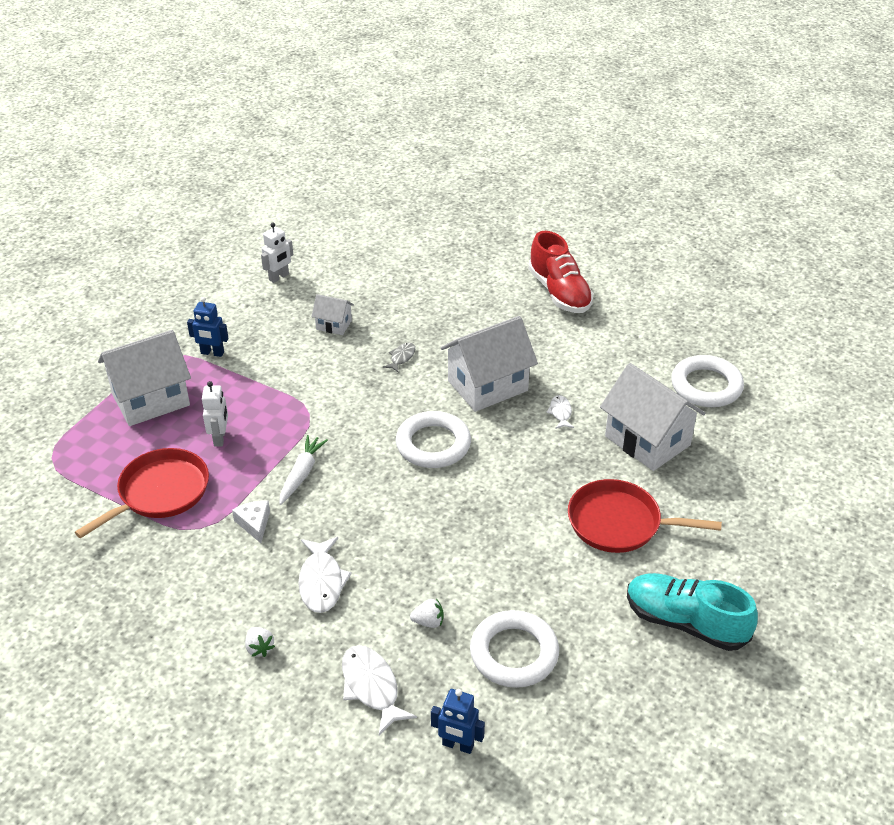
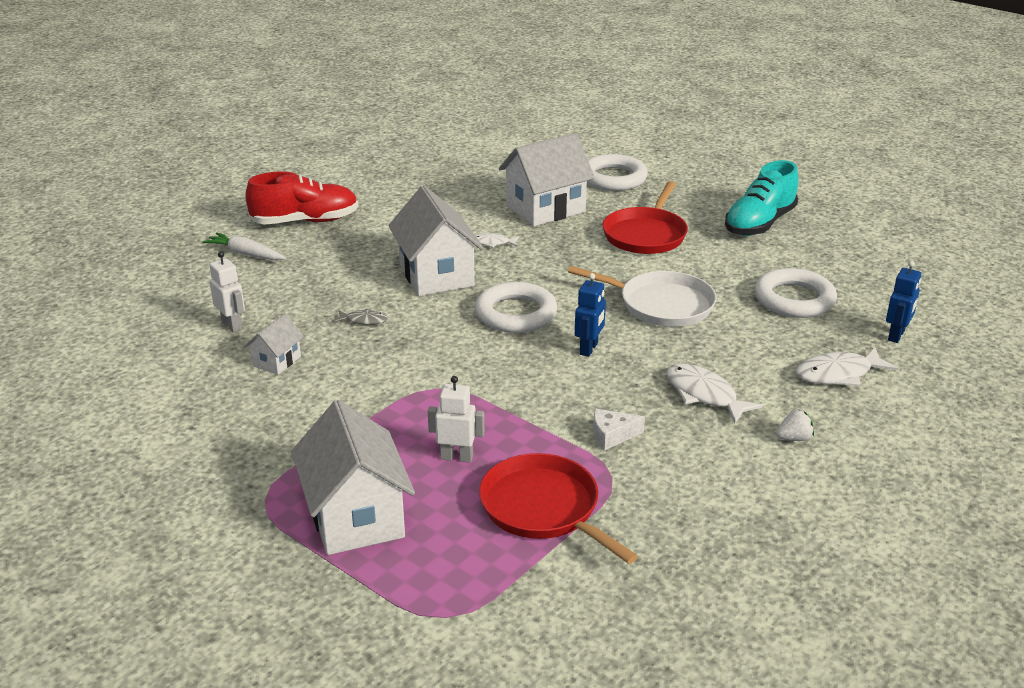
camera: 80 degrees left, 10 degrees down
(212, 353) = (280, 460): blue robot -> blue robot (589, 349)
(279, 277) = (145, 397): white robot -> white robot (232, 325)
(301, 474) = (538, 399): white carrot -> white carrot (245, 254)
(321, 582) = (704, 394): white fish -> white fish turned 135 degrees counterclockwise
(401, 357) = (364, 320): grey fish -> grey fish turned 150 degrees clockwise
(428, 622) = (758, 337): white strawberry -> none
(474, 544) = (661, 305): none -> white pan
(706, 386) = (483, 175): white ring -> white ring (613, 178)

